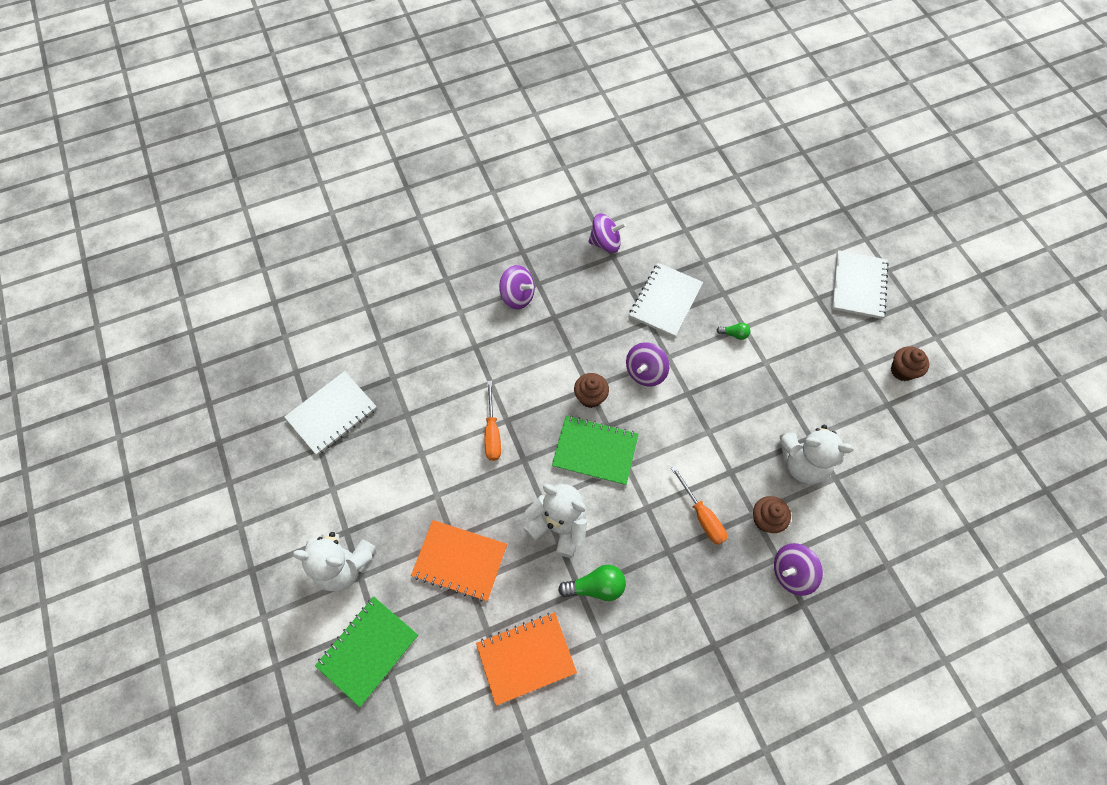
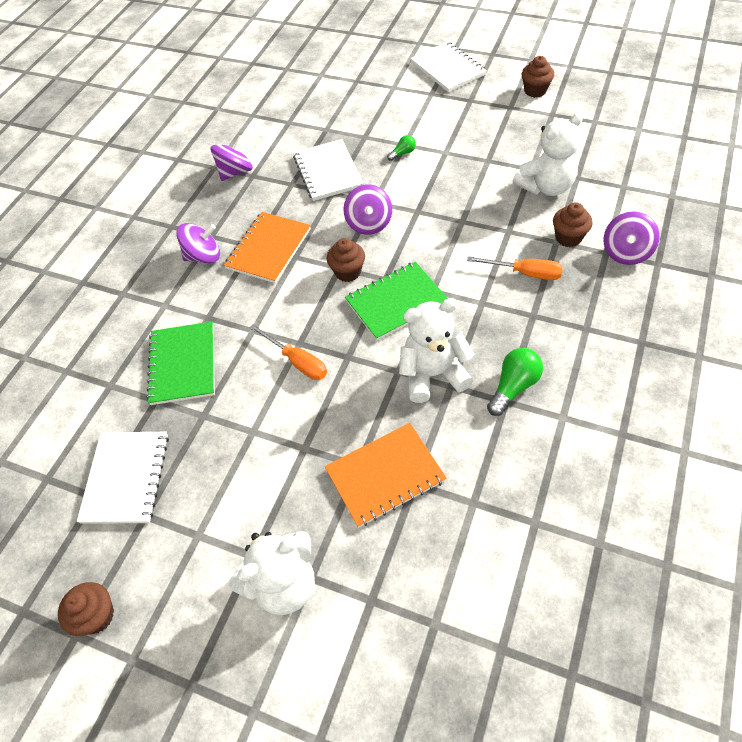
camera: 40 degrees left, 10 degrees down
(246, 482) = (97, 616): none -> brown cupcake
(368, 650) = (391, 628): green notebook -> green notebook (183, 364)
(526, 658) = (528, 489): orange notebook -> orange notebook (269, 249)

